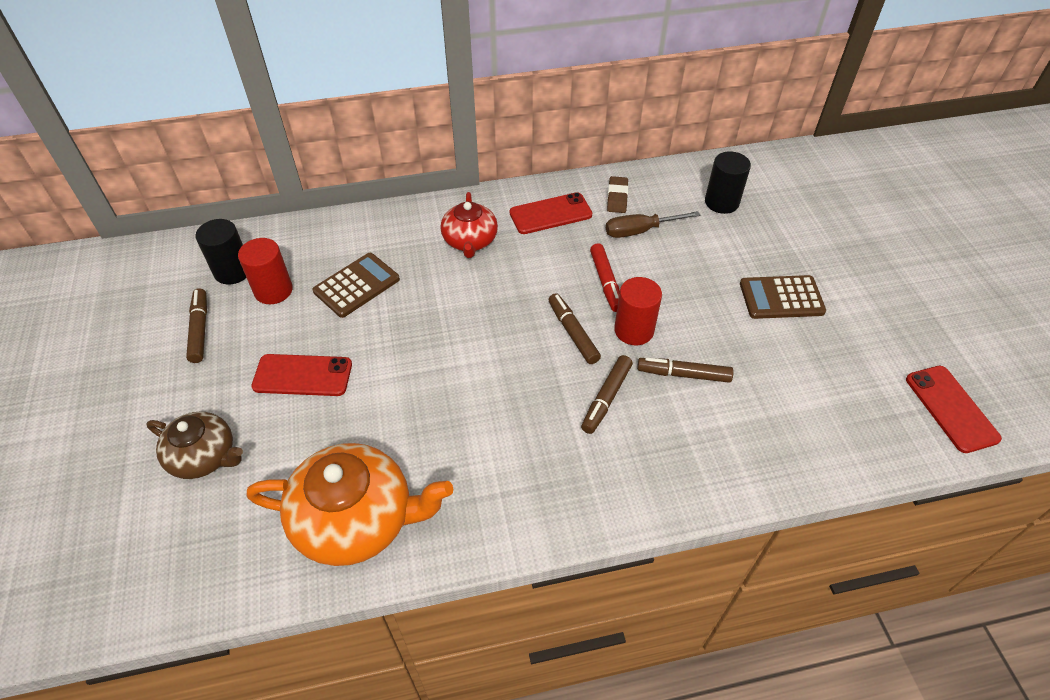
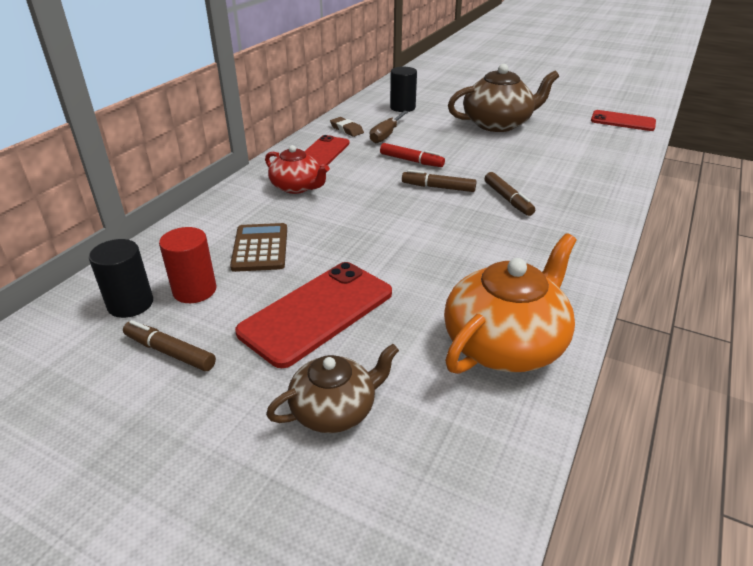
camera: 50 degrees left, 15 degrees down
(302, 375) = (317, 312): red phone -> red phone, size x1.54
(634, 330) = (464, 169): red cylinder -> none
(683, 374) = (519, 170): brown marker -> none
(781, 298) = (498, 124): brown calculator -> brown teapot

